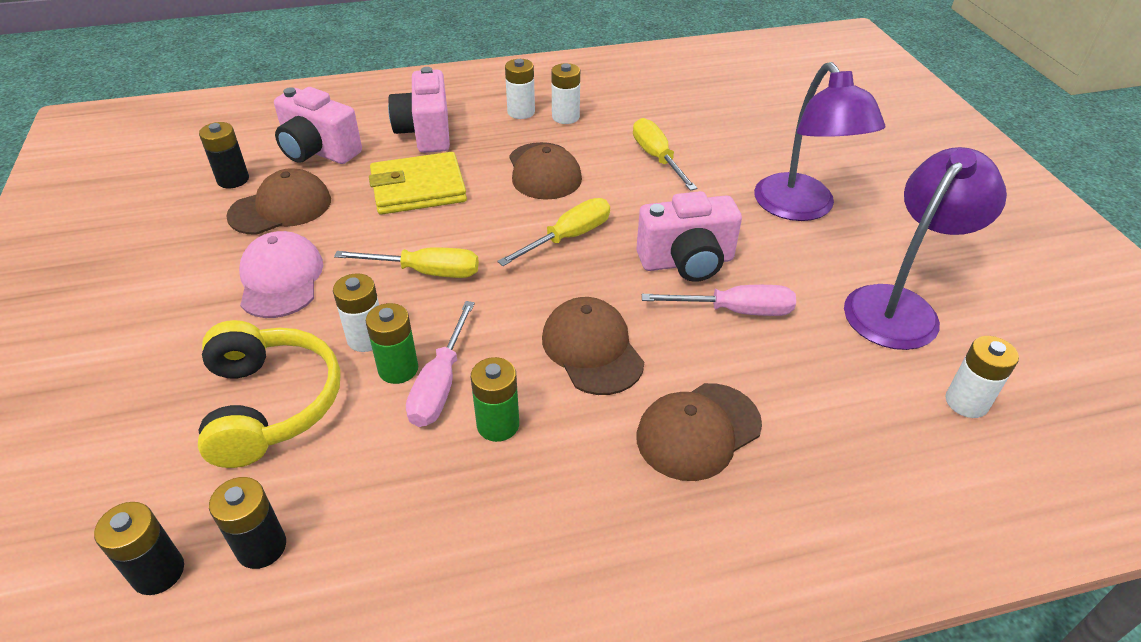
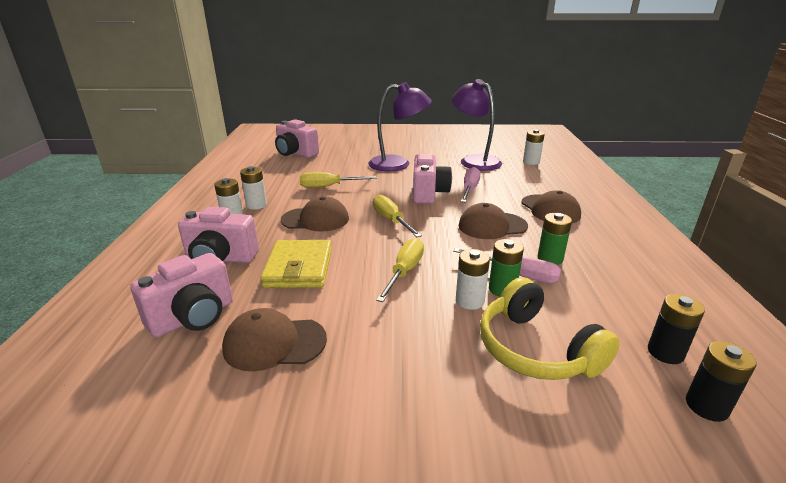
camera: 75 degrees left, 15 degrees down
(233, 180) = (193, 380): black battery -> none
(270, 404) = (536, 349): yellow headphones -> yellow headphones turned 120 degrees counterclockwise
(281, 208) = (274, 343): brown cap -> brown cap turned 75 degrees counterclockwise
(281, 279) = (384, 343): pink cap -> none
(768, 98) = (296, 154): none -> pink camera

